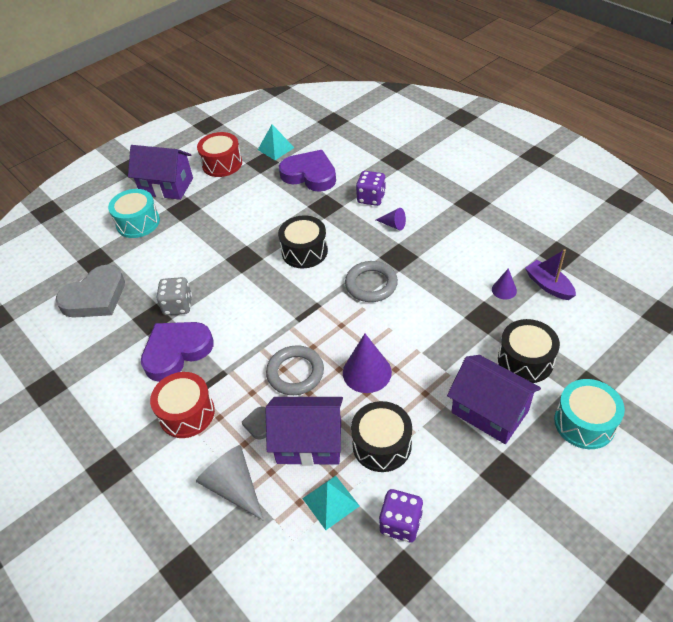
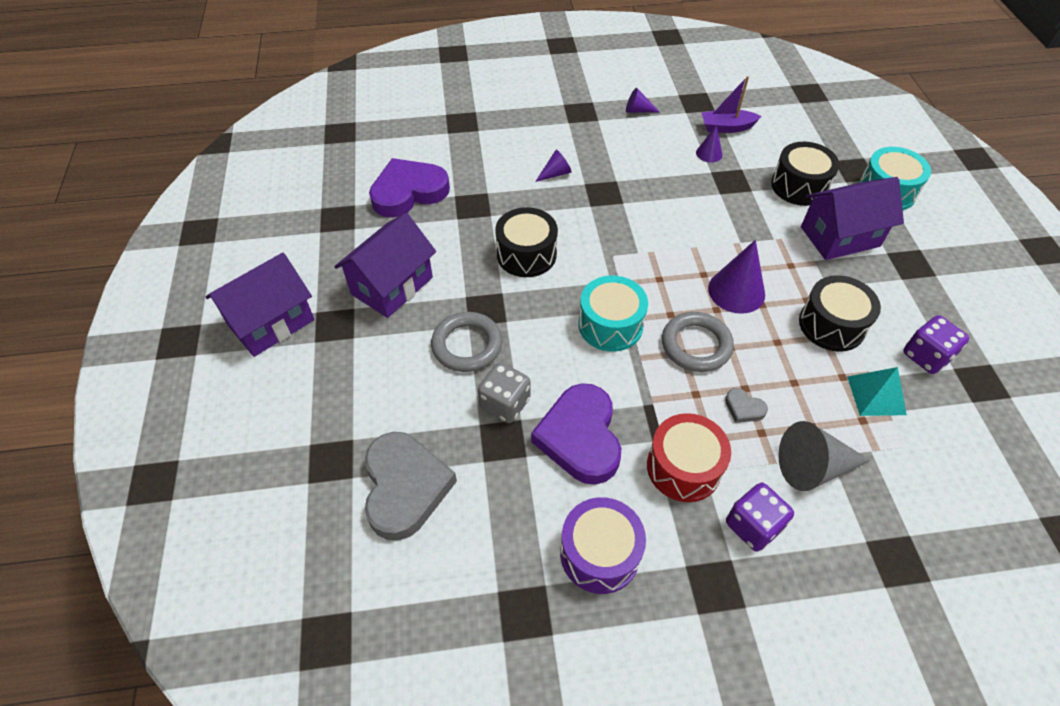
camera: 60 degrees left, 5 degrees up
(100, 402) = (599, 553): none -> purple drum
(138, 223) = (308, 382): turquoise drum -> turquoise drum (610, 325)
(222, 164) = (295, 252): red drum -> none
(275, 148) = (328, 196): turquoise pyramid -> none
(309, 442) = (795, 377): purple house -> purple house (392, 285)
(371, 198) = (499, 168): purple dice -> purple dice (753, 526)
(371, 284) = (623, 230): grey ring -> grey ring (467, 345)
(509, 229) = (638, 110): none -> purple cone

